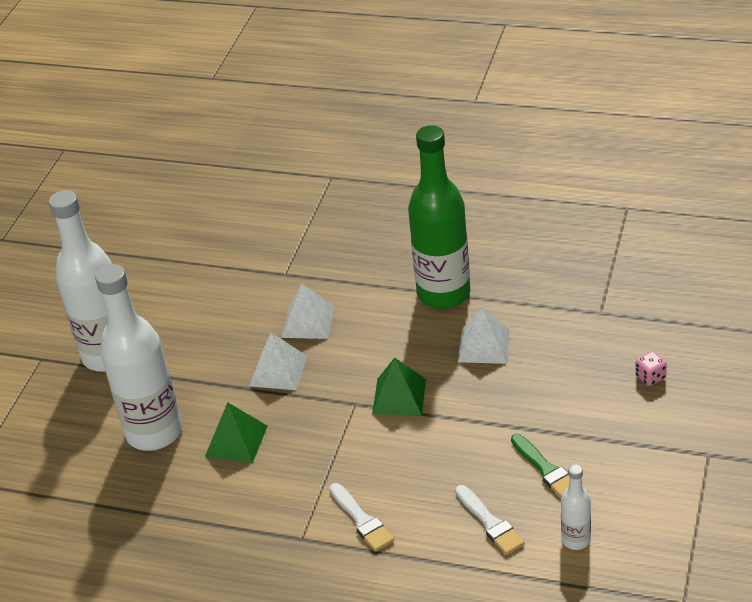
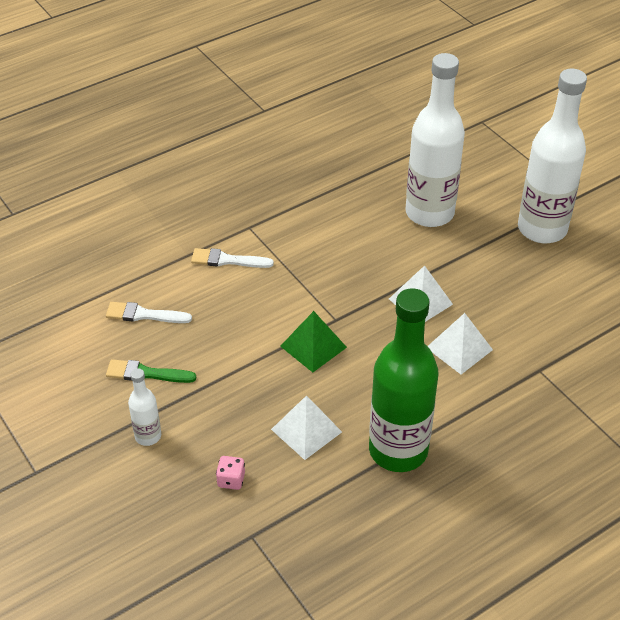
camera: 125 degrees right, 5 degrees up
(236, 441) = (373, 244): green pyramid -> none
(576, 540) = (75, 344): white bottle -> white bottle (148, 436)
(650, 377) = (144, 505): pink dice -> pink dice (231, 480)

